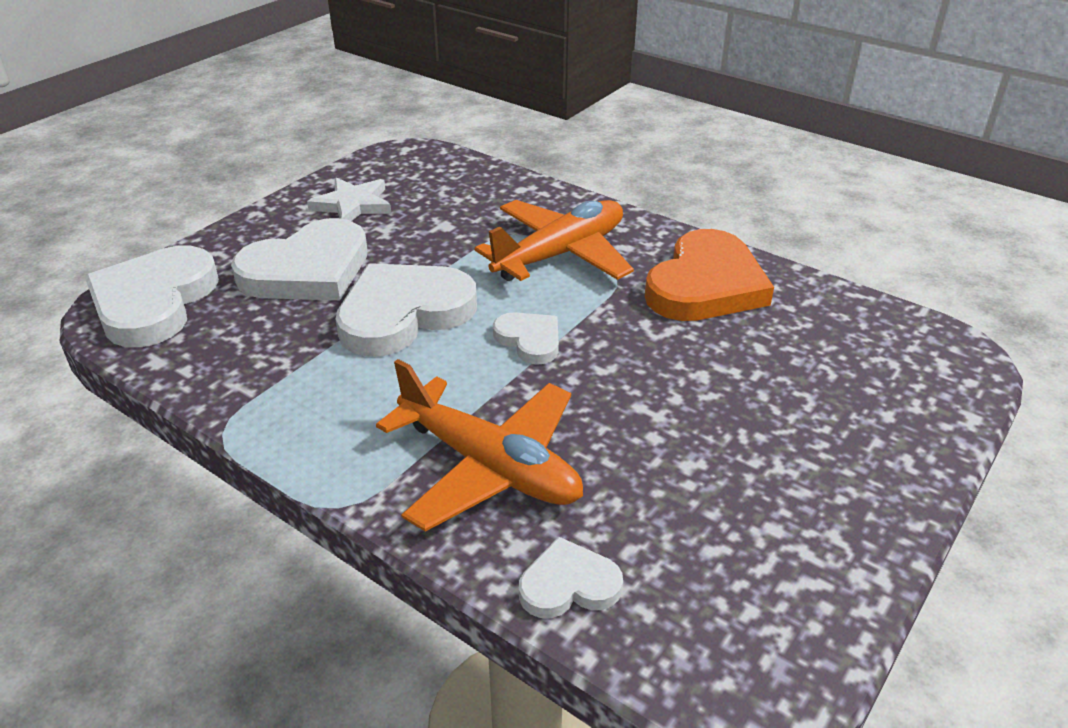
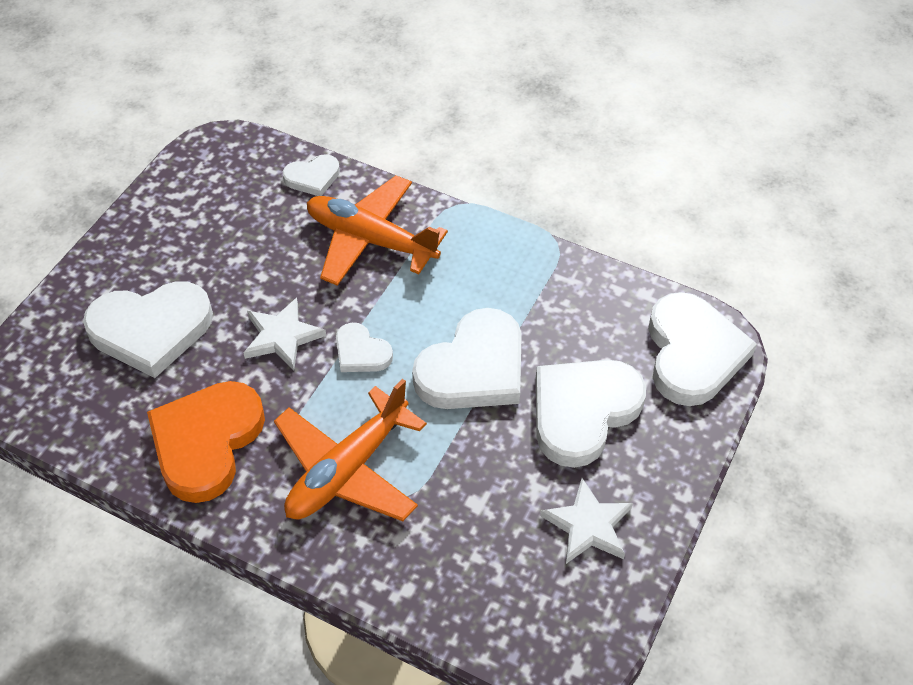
camera: 170 degrees right, 15 degrees up
(625, 365) = (282, 336): none -> white star
(796, 389) = (151, 330): none -> white heart

